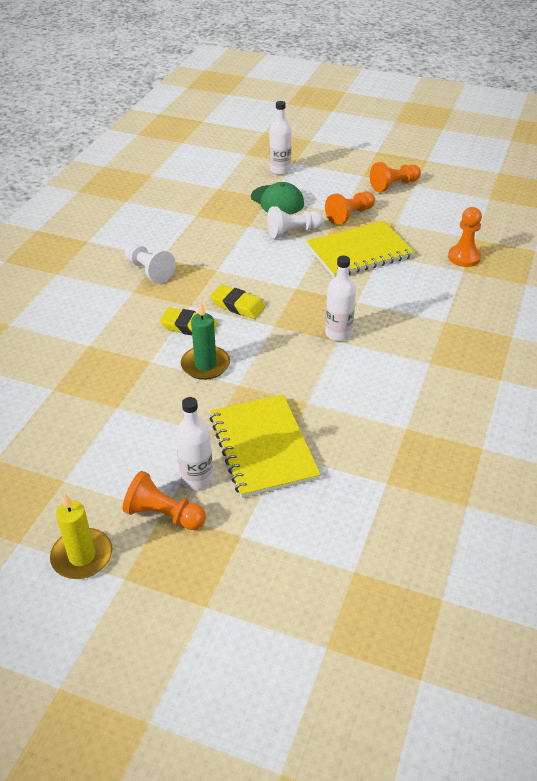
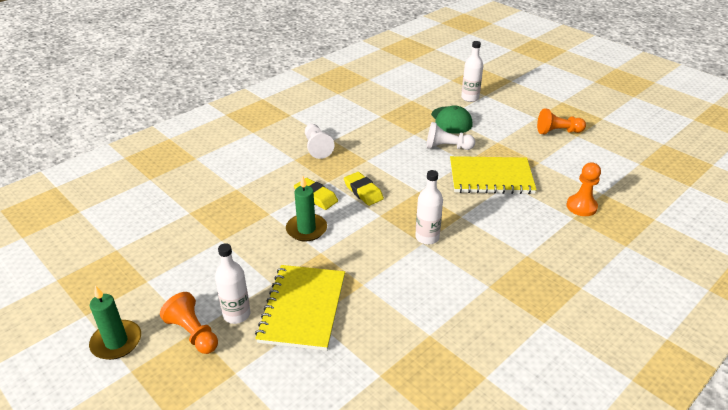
camera: 25 degrees right, 5 degrees down
(82, 556) = (116, 342): yellow candle -> green candle
(350, 215) = (503, 146): orange pawn -> none

